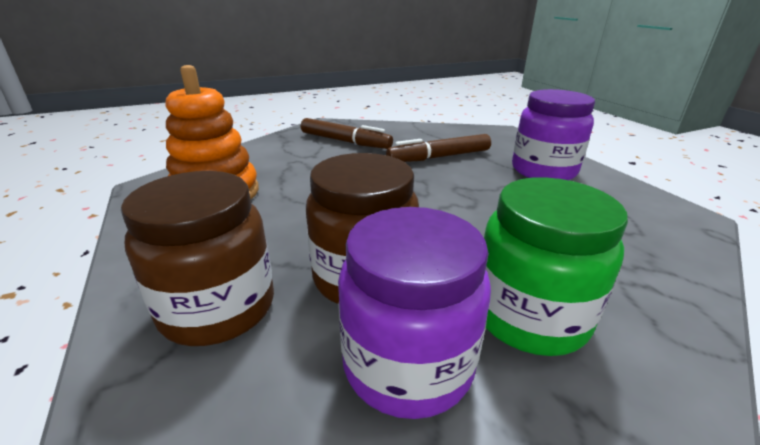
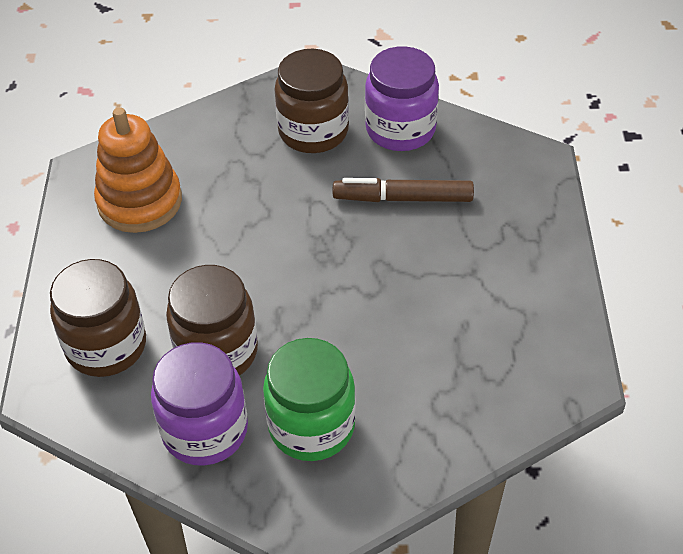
camera: 25 degrees right, 20 degrees up
(345, 141) = (313, 131): brown marker -> brown jar
(543, 170) = (503, 260): purple jar -> purple jar (400, 129)

